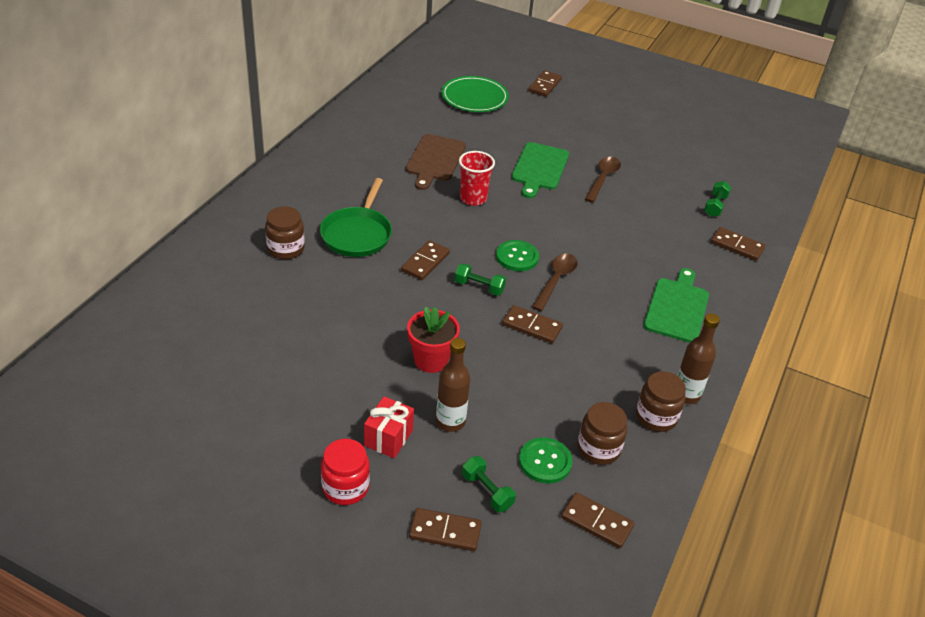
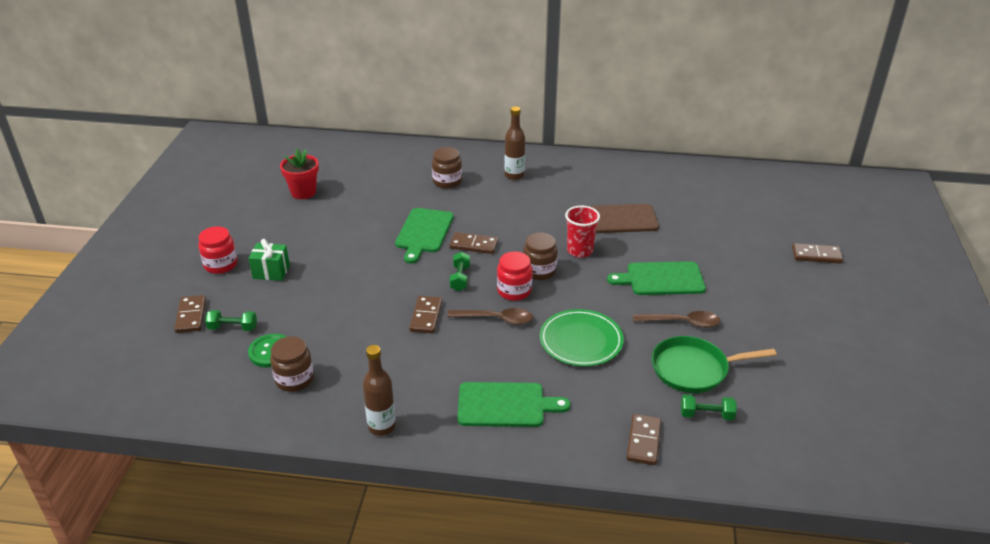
camera: 75 degrees right, 5 degrees down
(357, 234) = (486, 206): green pan -> green pan (694, 369)
(380, 292) = (424, 232): none -> green cutting board
(388, 438) = (271, 272): red gift -> green gift
(431, 360) = (359, 273): red flower pot -> red flower pot (303, 192)
(450, 422) = (297, 296): brown bottle -> brown bottle (514, 175)
(474, 97) = (743, 218): green plate -> green plate (581, 341)
(487, 491) = (233, 328): green dumbbell -> green dumbbell turned 60 degrees clockwise
(517, 257) = (514, 291): green button -> red jar
(596, 522) = (215, 391): brown domino -> none
(656, 417) = (345, 410): brown jar -> brown jar (539, 271)

